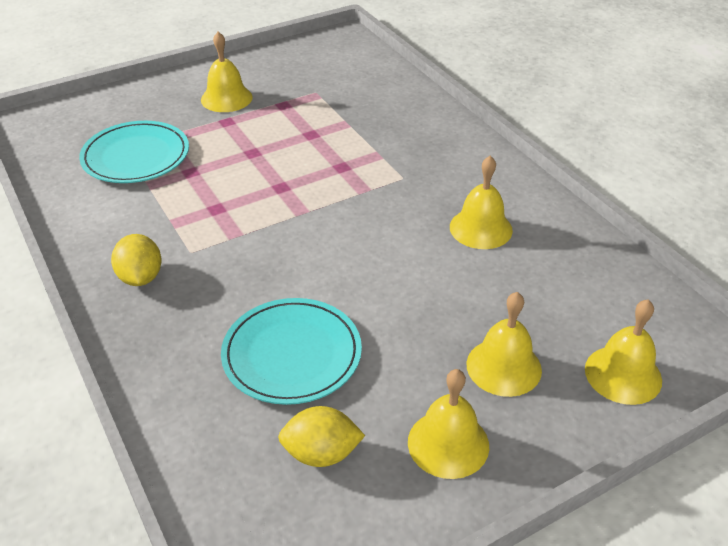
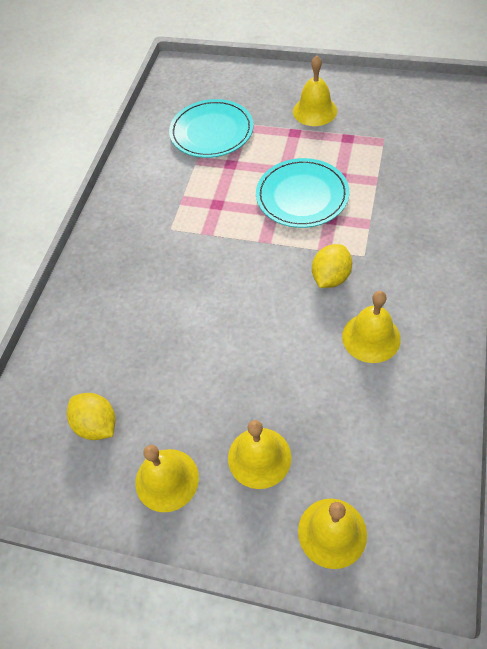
camera: 50 degrees right, 15 degrees up
(140, 277) = (128, 230): yellow lemon -> yellow lemon (330, 277)
(292, 354) = (150, 345): turquoise plate -> turquoise plate (302, 196)

